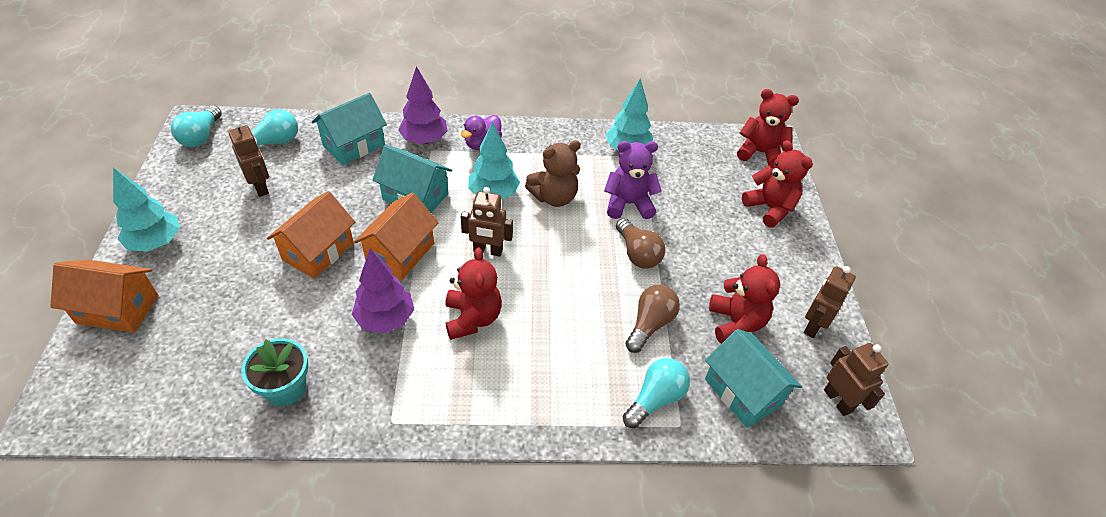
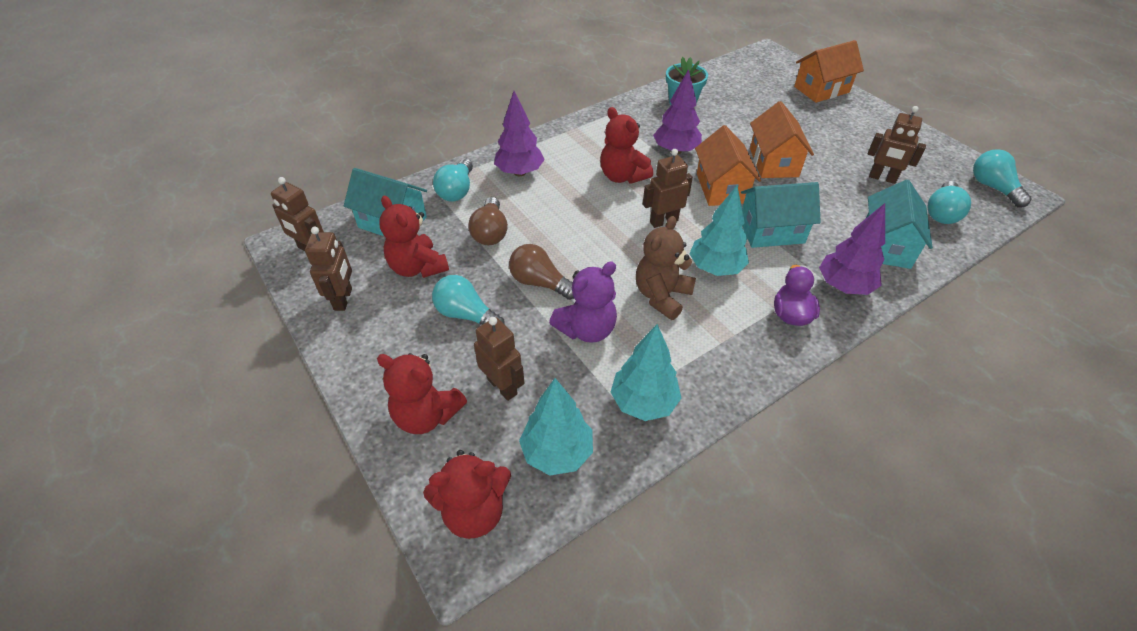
camera: 150 degrees right, 0 degrees up
(156, 242) = (869, 120): turquoise tree -> turquoise tree (557, 452)
(571, 386) = (519, 172): none -> purple tree
(711, 200) = (502, 386): none -> brown robot
(712, 259) = (466, 315): none -> turquoise light bulb

